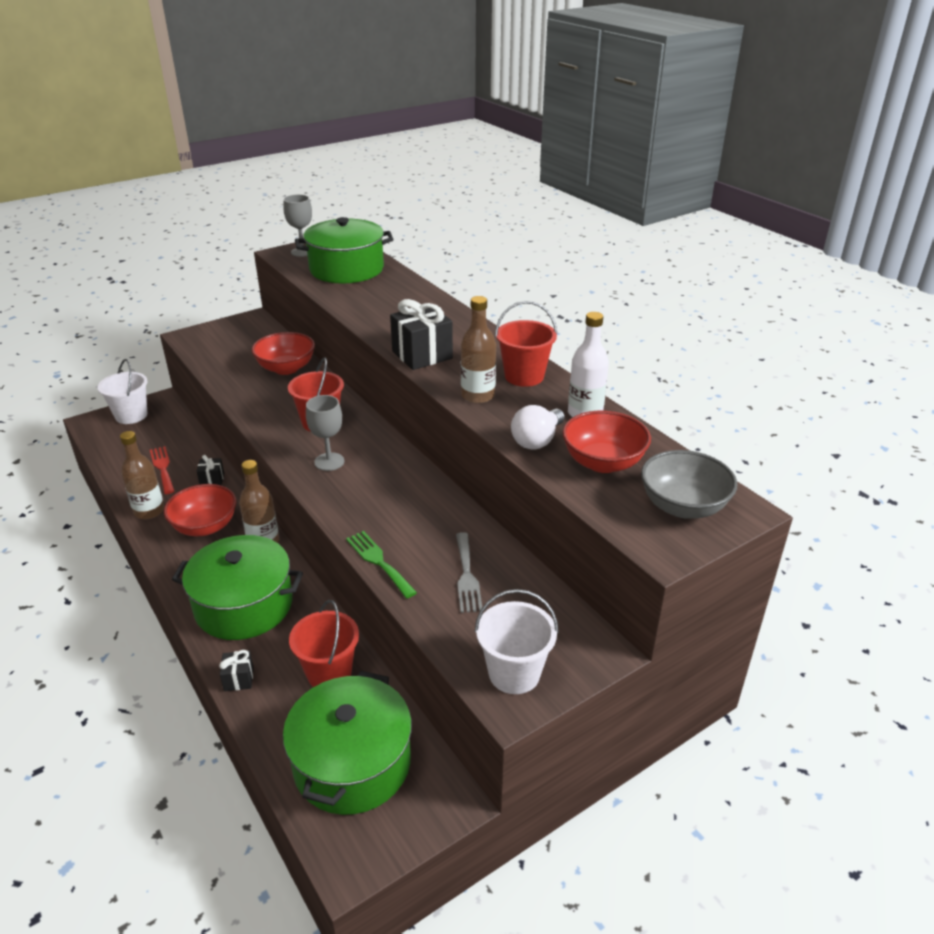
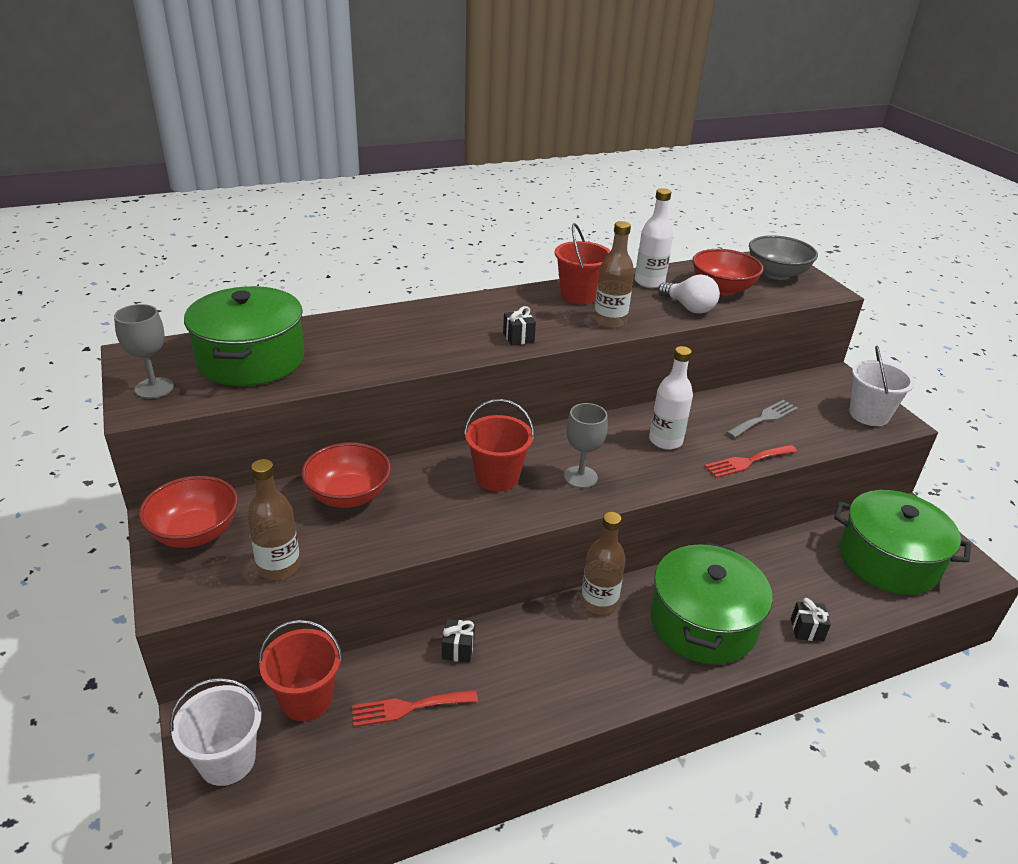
camera: 80 degrees left, 0 degrees up
(149, 511) = (512, 720): brown bottle -> brown bottle (279, 567)
(205, 526) = (559, 657): red bowl -> red bowl (195, 533)
(329, 673) = (792, 565): red bucket -> red bucket (306, 699)
(379, 561) = (747, 462): green fork -> red fork
(399, 506) = (665, 441): none -> white bottle
(422, 355) = (518, 338): black gift -> black gift, size x0.51
(467, 576) = (764, 418): grey fork -> grey fork turned 45 degrees counterclockwise

